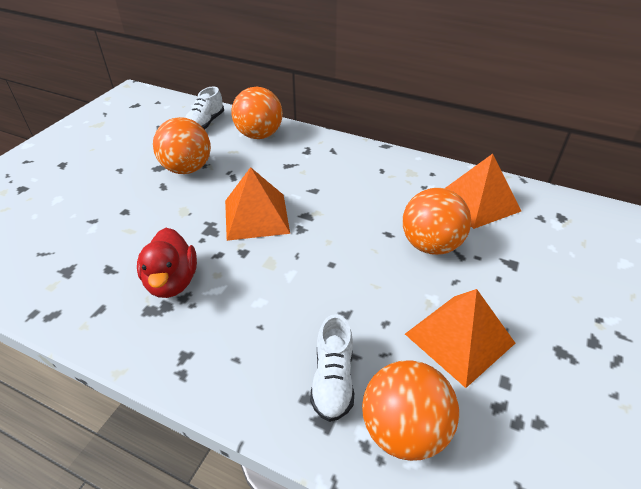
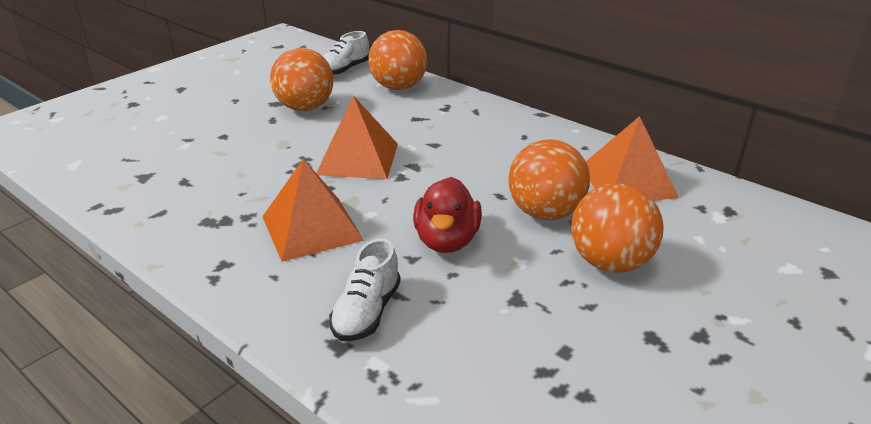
camera: 15 degrees right, 10 degrees down
(172, 282) = (241, 201): red duck -> red duck (447, 241)
(404, 430) = (422, 369): orange ball -> orange ball (610, 262)
(459, 338) = (531, 302): orange pyramid -> orange pyramid (312, 228)

